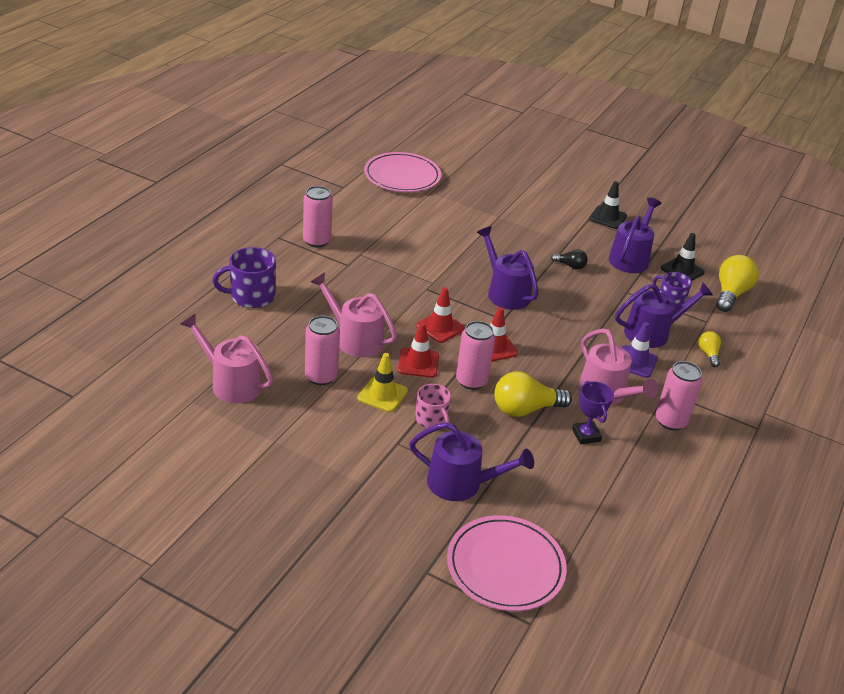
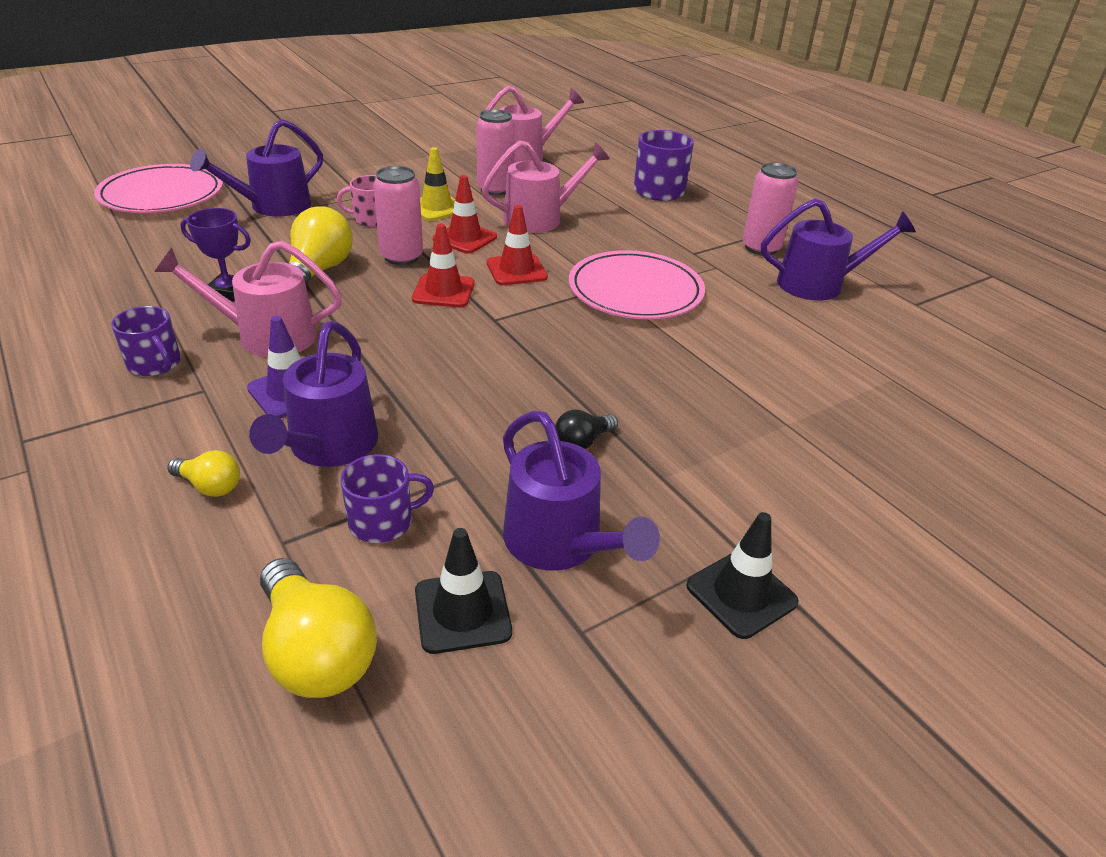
camera: 120 degrees right, 0 degrees up
(402, 176) = (957, 367): pink plate -> pink plate (635, 291)
(505, 293) = (552, 343): purple watering can -> purple watering can (818, 284)
(670, 421) = (155, 364): pink can -> purple mug

